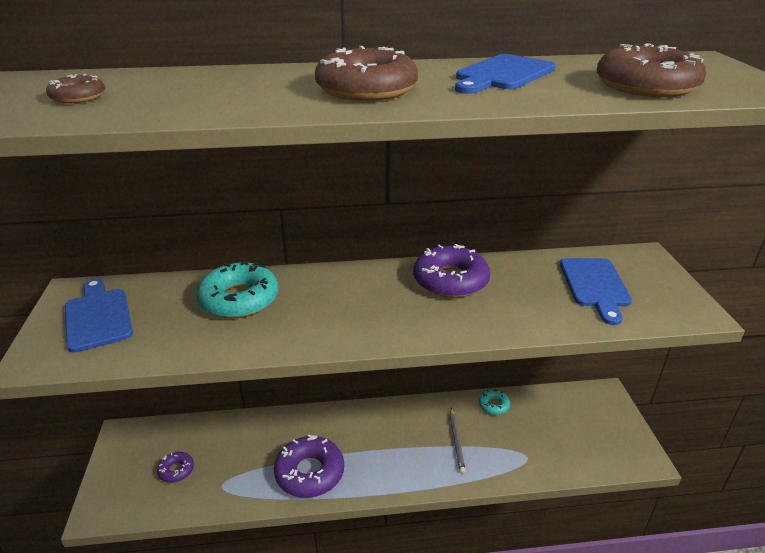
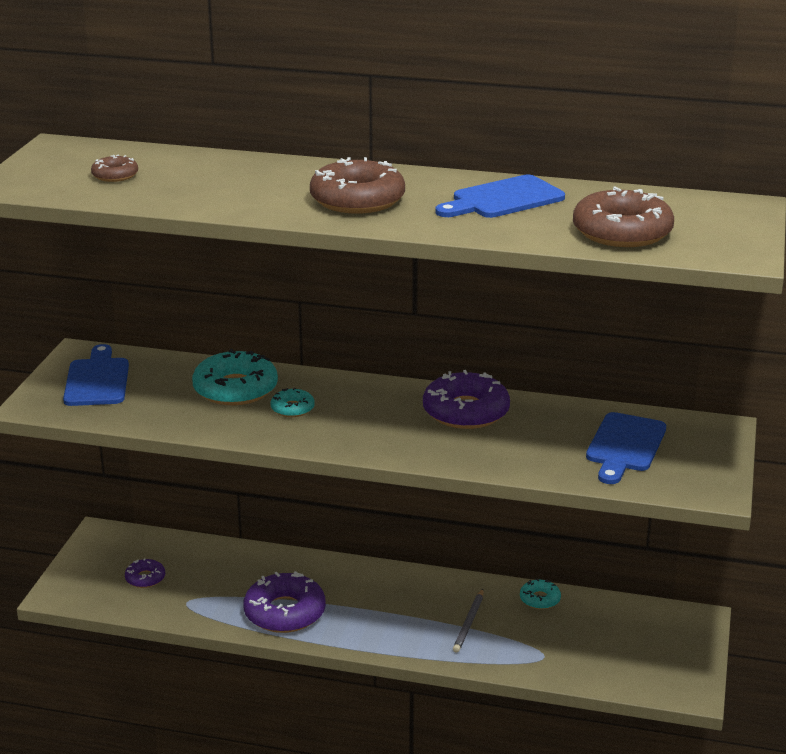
camera: 20 degrees right, 5 degrees down
(302, 308) = (292, 408): none -> turquoise donut

